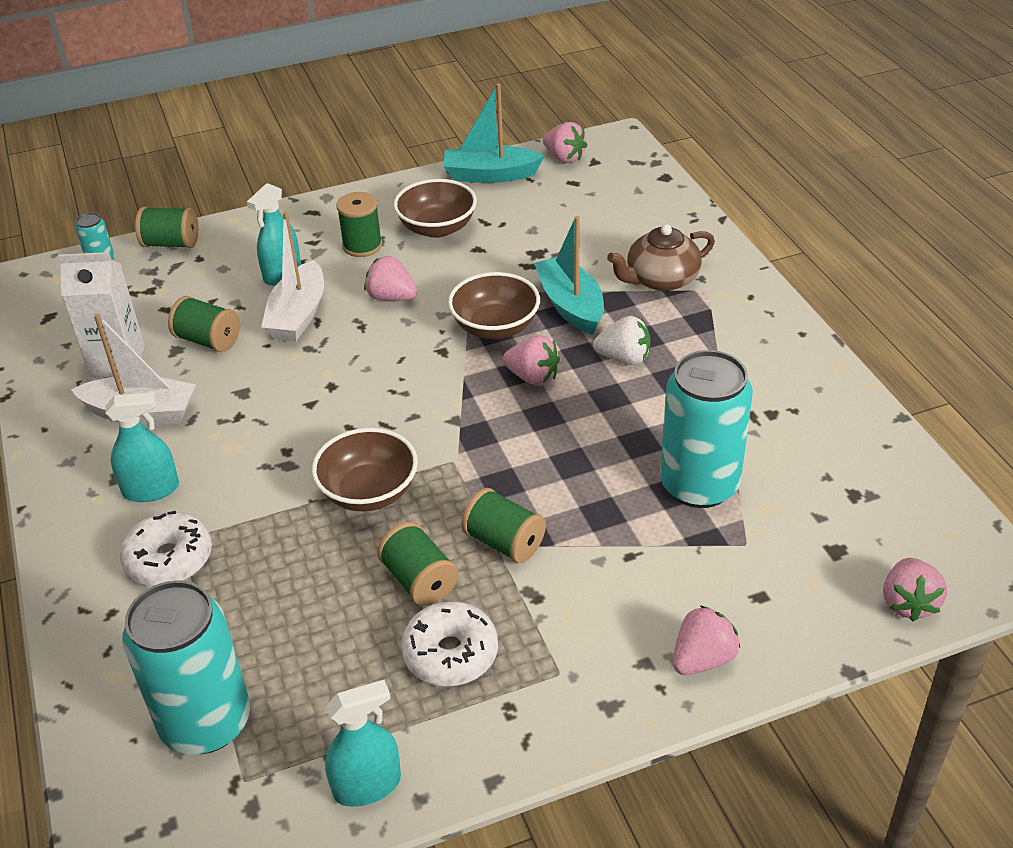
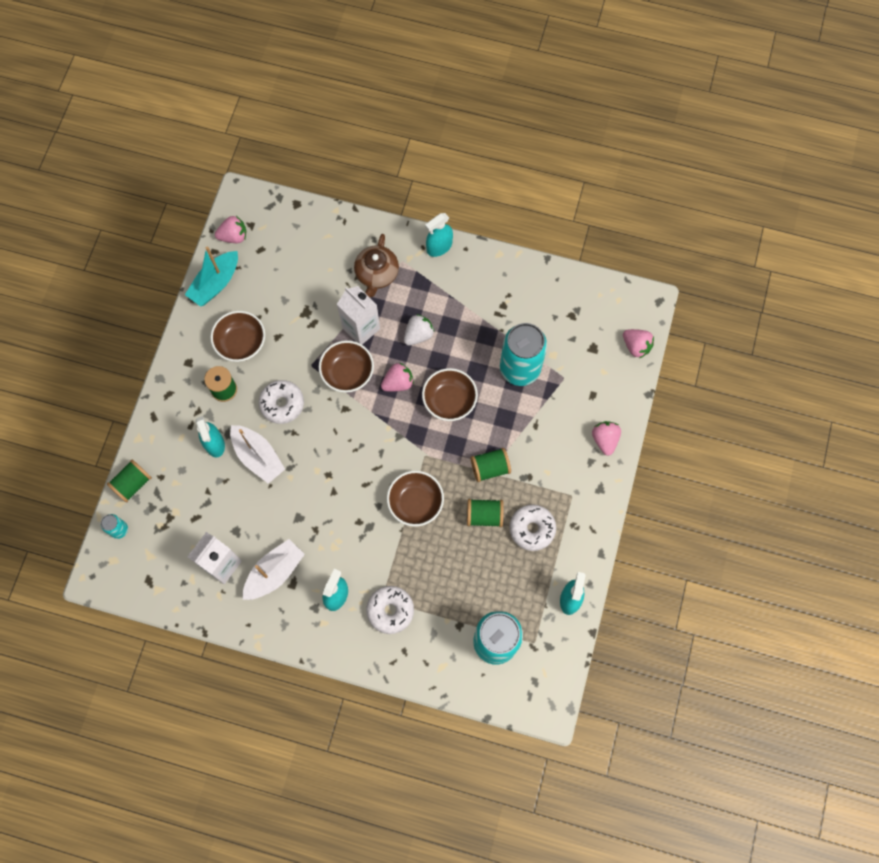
camera: 55 degrees left, 30 degrees up
(208, 340) = (241, 511): green spool -> none
(391, 297) = (282, 404): pink strawberry -> white donut
(563, 440) = (449, 401): none -> brown bowl
(570, 305) = (361, 328): turquoise boat -> white carton
(771, 309) = (439, 247): none -> turquoise spray bottle

